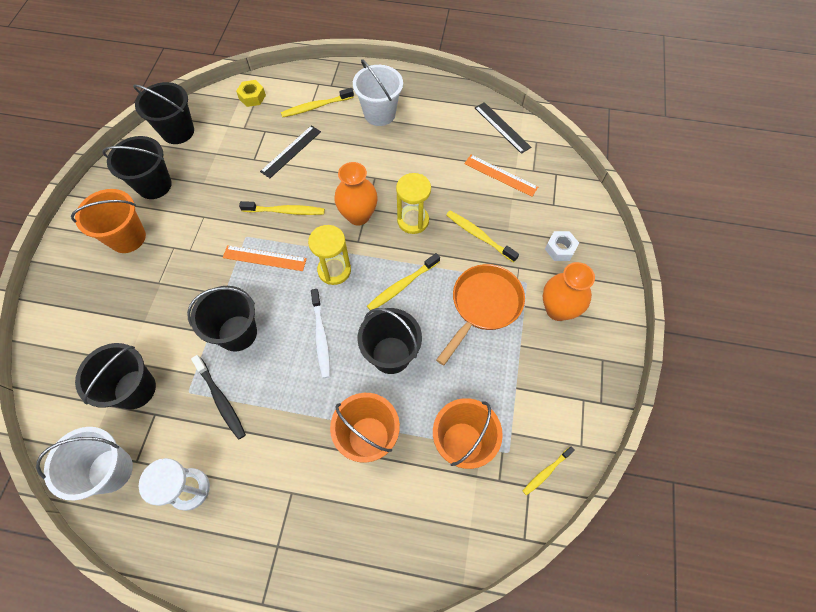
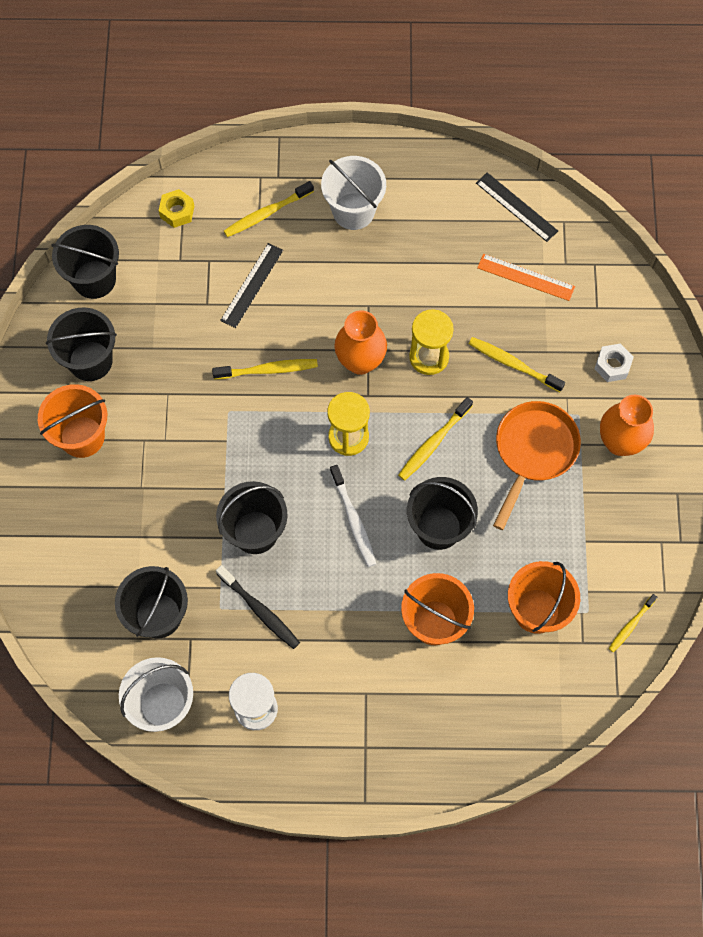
camera: 10 degrees left, 5 degrees up
(264, 258) = (260, 435): orange ruler -> none

